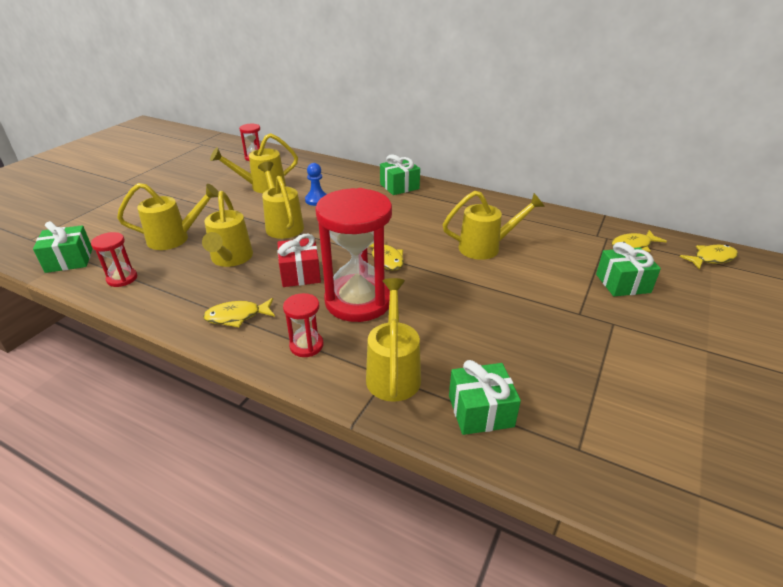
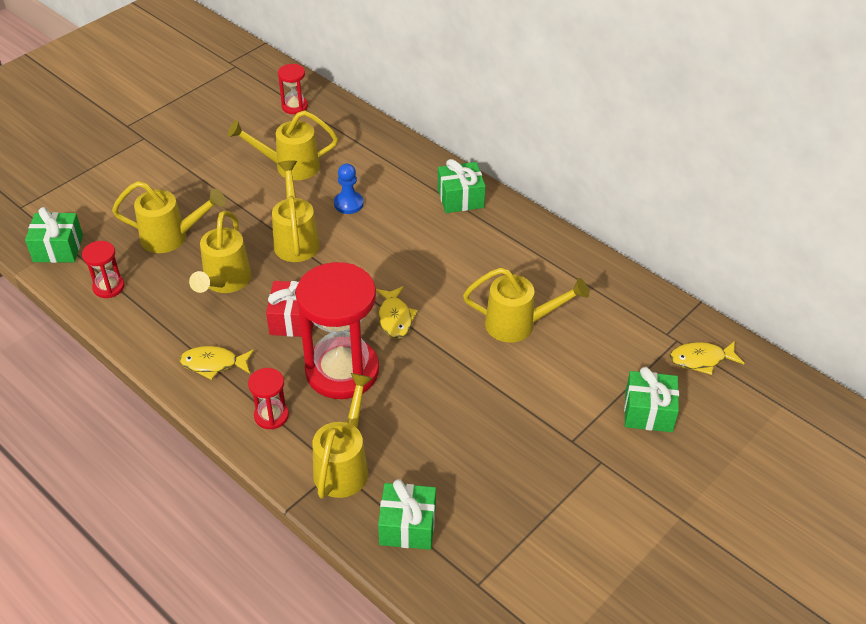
camera: 15 degrees right, 10 degrees up
(711, 258) = (785, 400): yellow fish -> none

